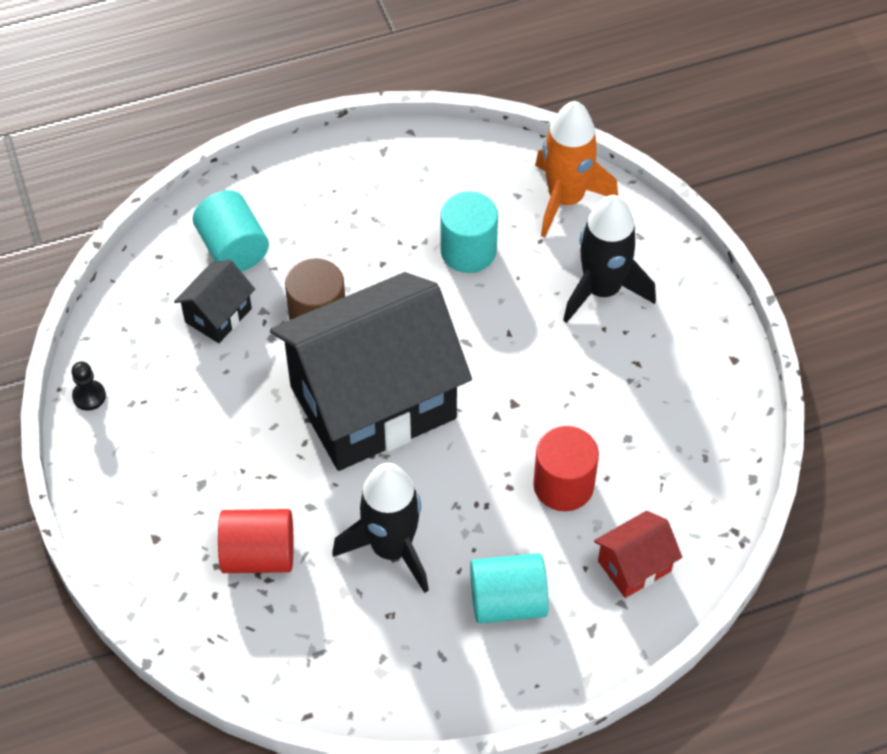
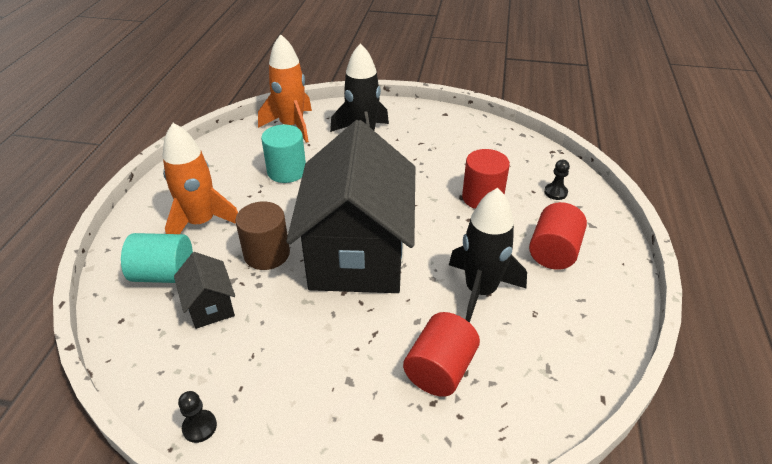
camera: 60 degrees left, 15 degrees down
(325, 227) = (201, 223): none -> orange rocket
(507, 601) = (553, 252): turquoise cylinder -> red cylinder
(634, 566) = (555, 192): red house -> black pawn

